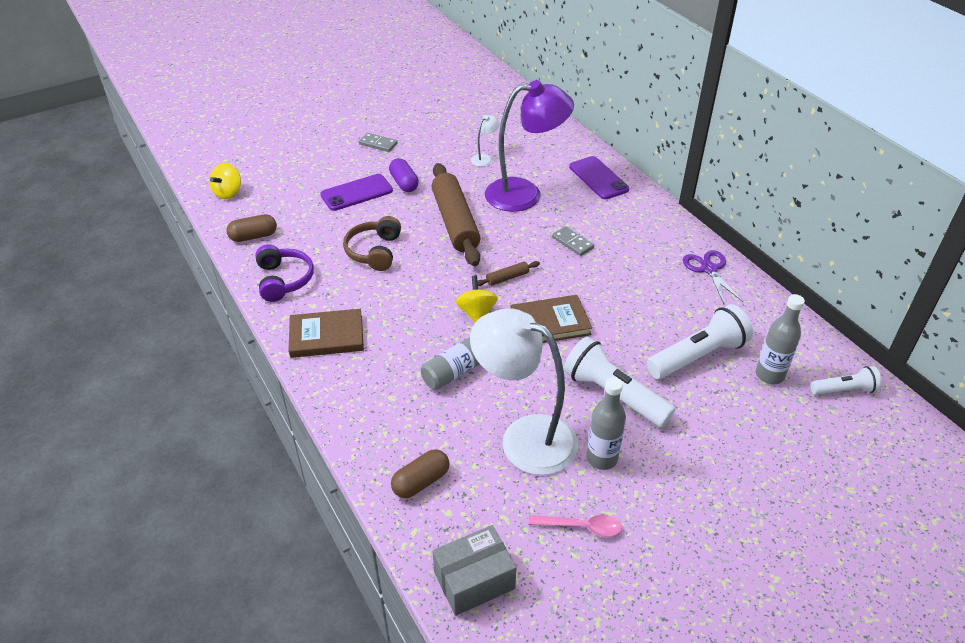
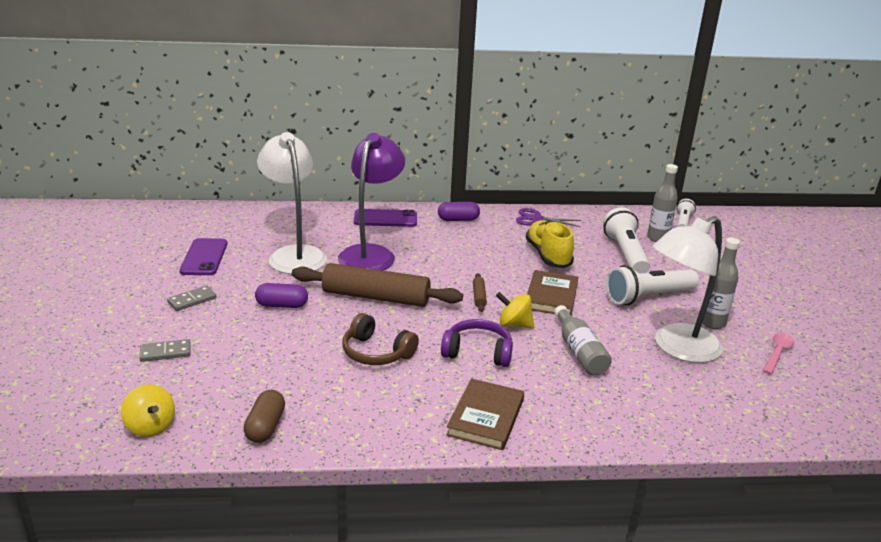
camera: 65 degrees left, 15 degrees down
(283, 280) = (369, 423): purple headphones -> purple headphones (477, 352)
(356, 193) = (264, 336): purple phone -> purple phone (204, 257)
(421, 482) = (709, 414): brown capsule -> none
(474, 580) = (822, 417): grey box -> none
(484, 158) = (294, 254): white lamp -> white lamp, size x2.46
(572, 243) = (459, 255): grey domino -> grey domino (165, 353)
(632, 299) = (548, 256): none -> yellow shoe
(646, 219) = (458, 220): none -> purple capsule

